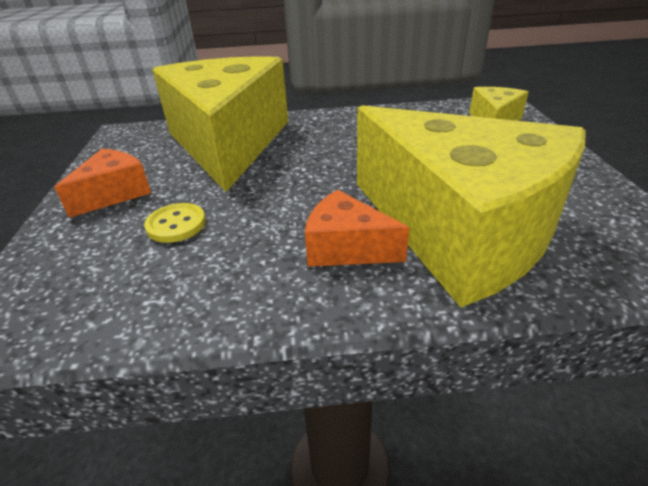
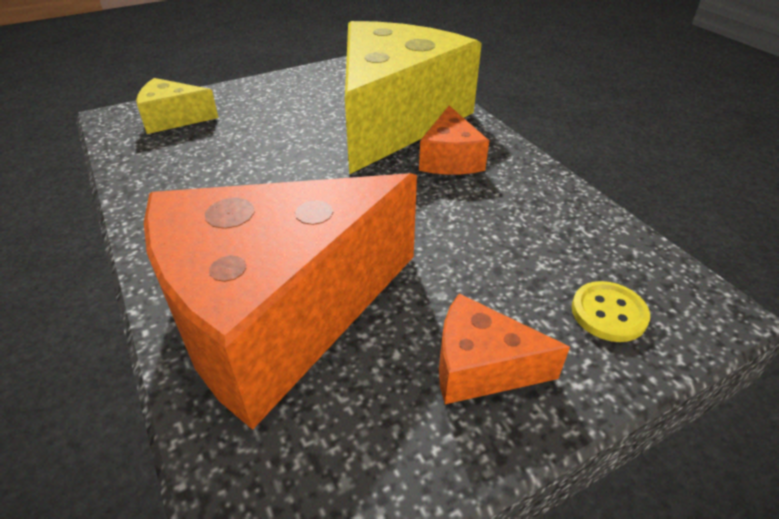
camera: 115 degrees left, 5 degrees up
(176, 224) = (494, 266): yellow button -> yellow button (608, 313)
(228, 142) = (277, 315): yellow cheese -> orange cheese

